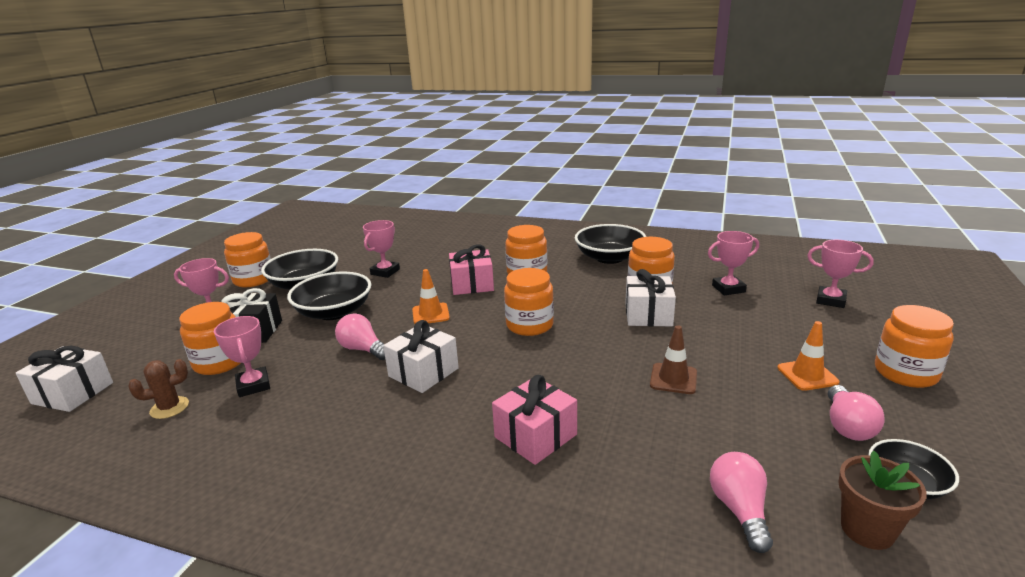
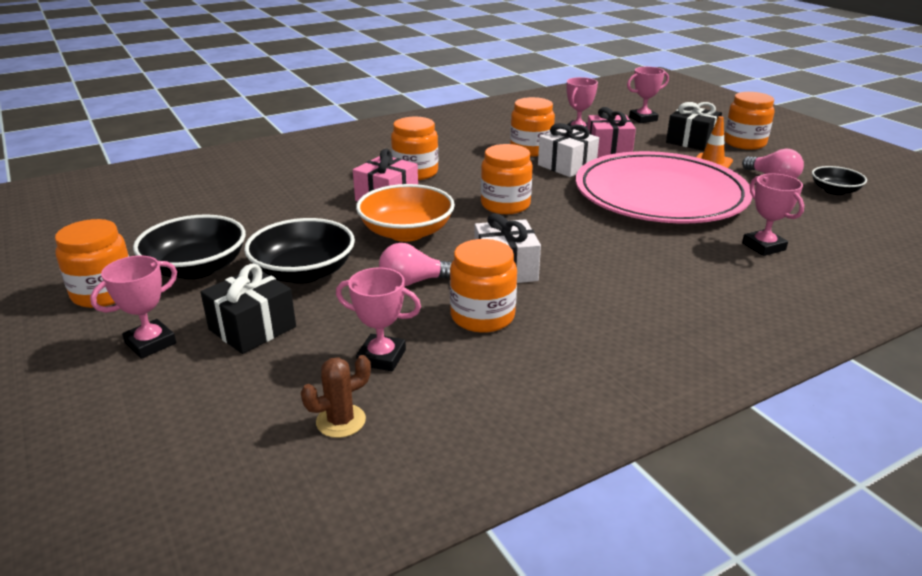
camera: 50 degrees left, 5 degrees up
(73, 393) = (166, 493): white gift -> none
(169, 408) = (341, 421): brown cactus -> brown cactus turned 45 degrees clockwise
(220, 362) = (289, 365): orange jar -> orange jar (482, 316)
(385, 272) = (267, 221): pink trophy -> pink trophy (763, 246)
(430, 314) = (406, 232): orange traffic cone -> orange bowl
(535, 436) = (662, 261): pink gift -> pink gift (608, 149)
(609, 258) = (454, 139): black bowl -> none
(673, 379) = (660, 194): brown traffic cone -> pink plate
(740, 510) = (812, 236): pink light bulb -> none
(836, 343) = (691, 141): none -> black gift
(867, 530) = (859, 216): brown flower pot -> none

